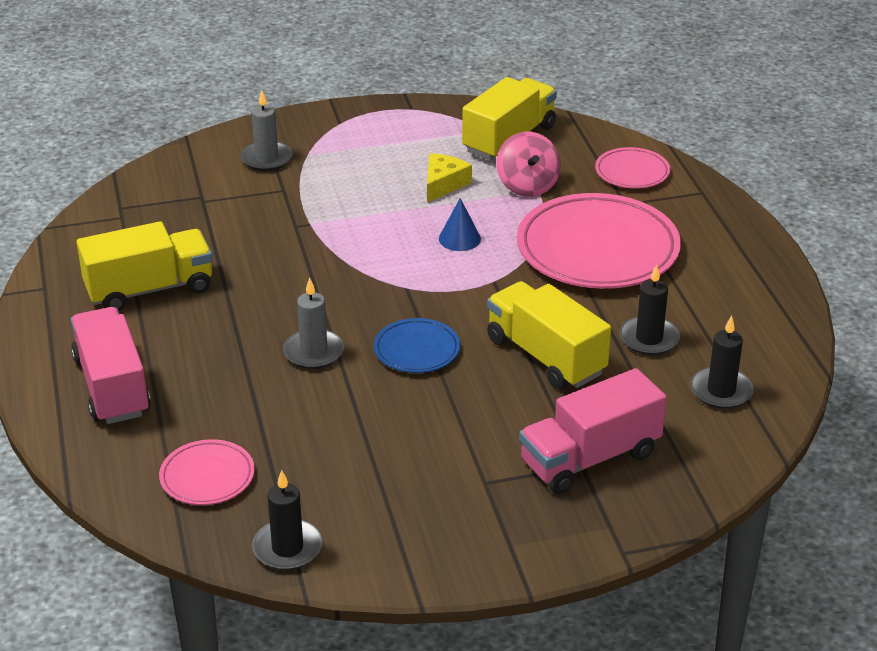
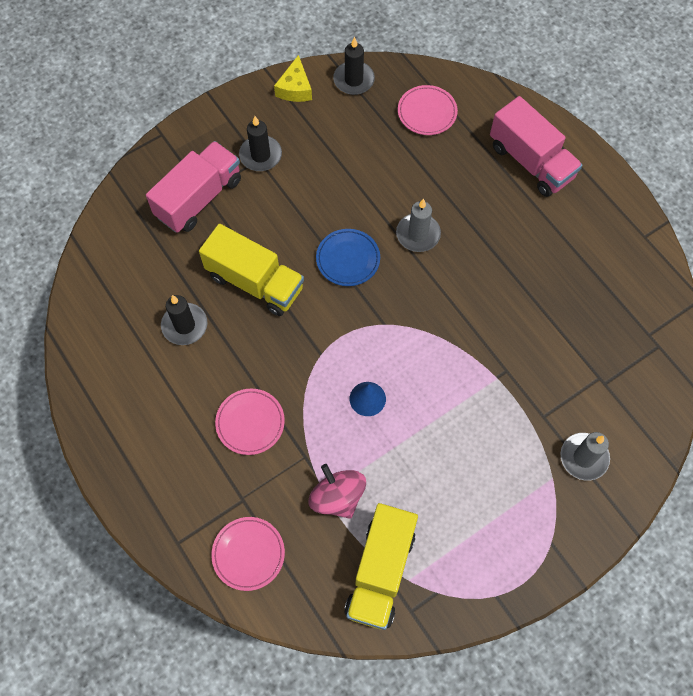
camera: 160 degrees right, 30 degrees up
(149, 289) = (569, 259): yellow truck -> none
(443, 184) = (411, 473): yellow cheese -> yellow cheese (295, 88)
(597, 249) = (250, 423): pink plate -> pink plate, size x0.49
(721, 391) = (123, 287): black candle -> black candle (260, 155)

